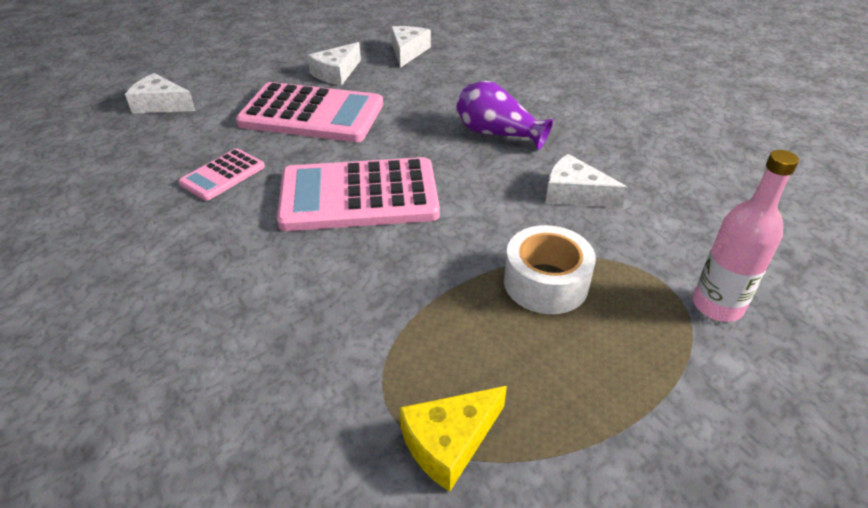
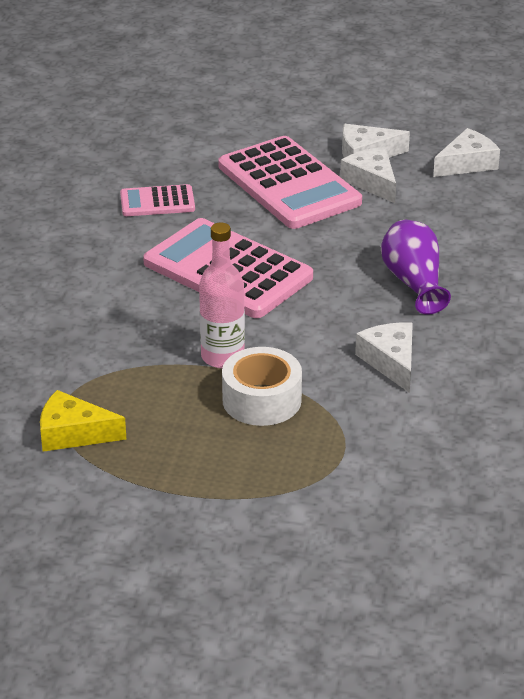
camera: 45 degrees right, 5 degrees down
(161, 104) = (187, 116): white cheese -> white cheese (372, 182)
(717, 305) = (353, 485): pink bottle -> pink bottle (222, 357)

